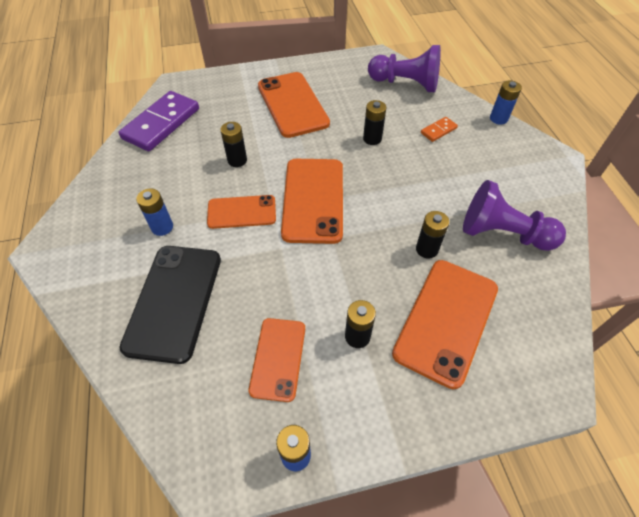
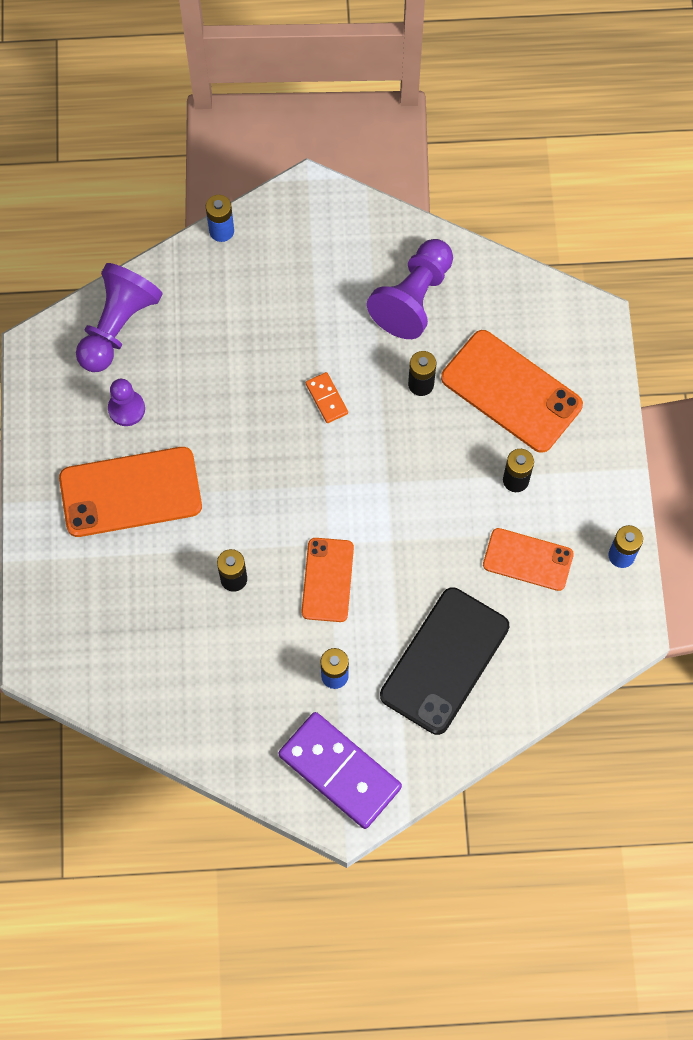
camera: 80 degrees left, 15 degrees up
(161, 124) = (133, 680): purple domino -> purple domino (340, 771)
(174, 301) = (444, 660): black phone -> black phone turned 75 degrees counterclockwise
(313, 200) = (323, 493): orange phone -> none
(350, 95) = (126, 409): none -> purple pawn
(372, 139) = (227, 400): black battery -> none
(438, 130) = (229, 313): orange domino -> orange domino (327, 398)

